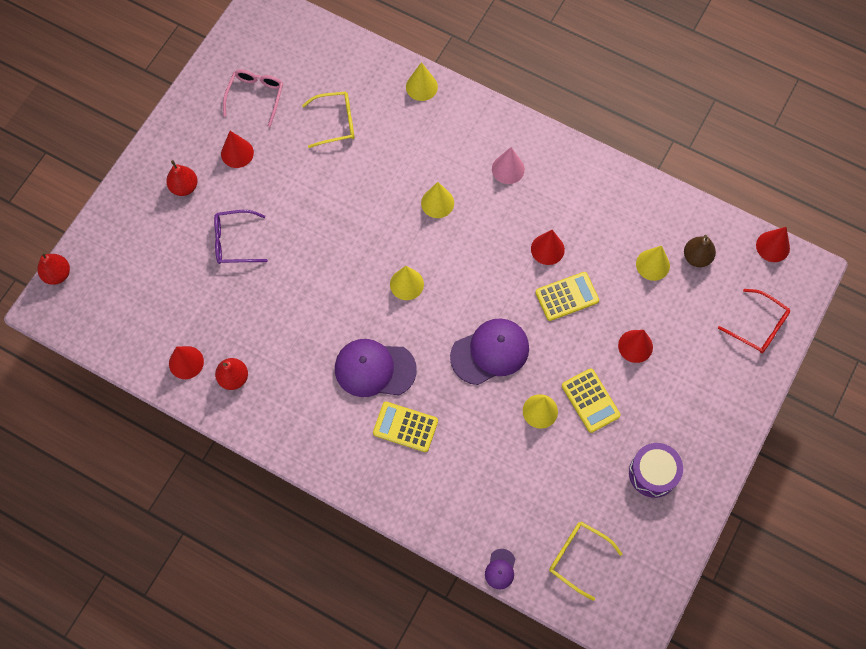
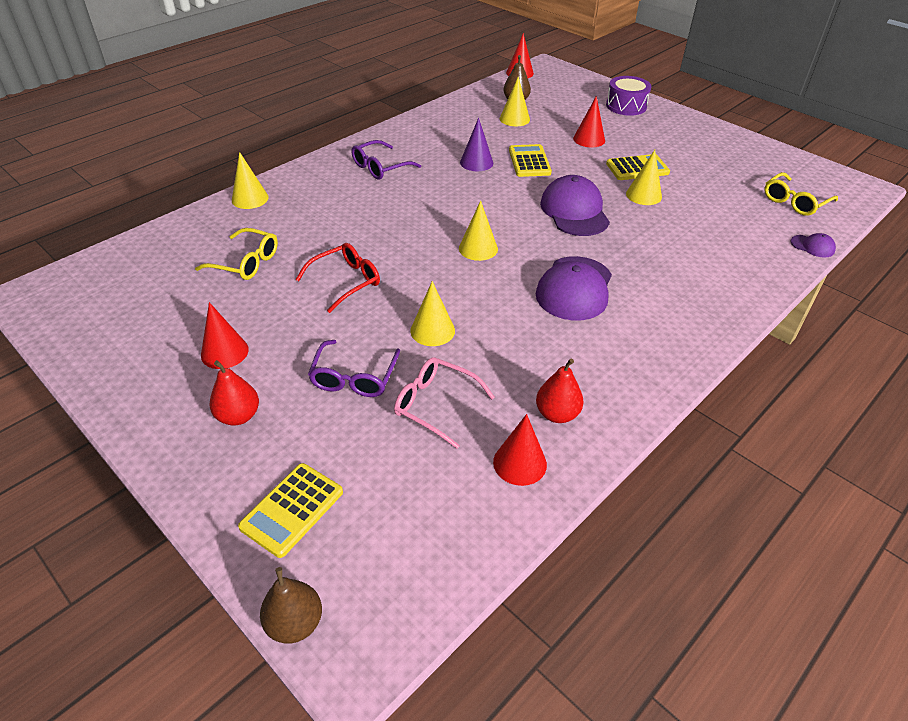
camera: 75 degrees left, 25 degrees down
(57, 274) = (295, 623): red pear -> brown pear
(255, 96) = (156, 321): pink glasses -> pink glasses (435, 405)
(336, 122) = (246, 262): yellow glasses -> yellow glasses turned 105 degrees clockwise
(405, 427) = (649, 279): yellow calculator -> yellow calculator (292, 509)
(437, 203) = (392, 212): yellow cone -> yellow cone (432, 330)
(508, 169) = (380, 167): pink cone -> purple glasses
(547, 249) = (476, 162): red cone -> purple cone
(653, 473) = (710, 152): purple drum -> purple drum (626, 106)
(758, 326) = (586, 89): red glasses -> red glasses (346, 281)

